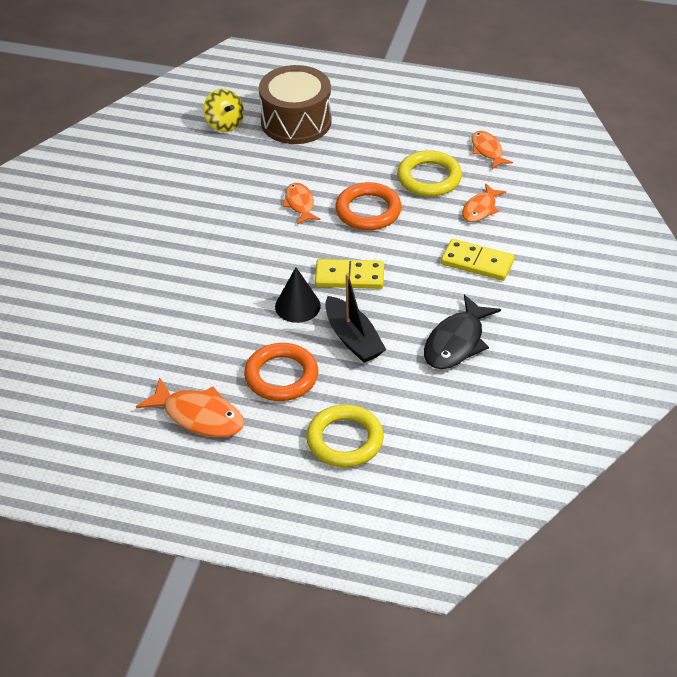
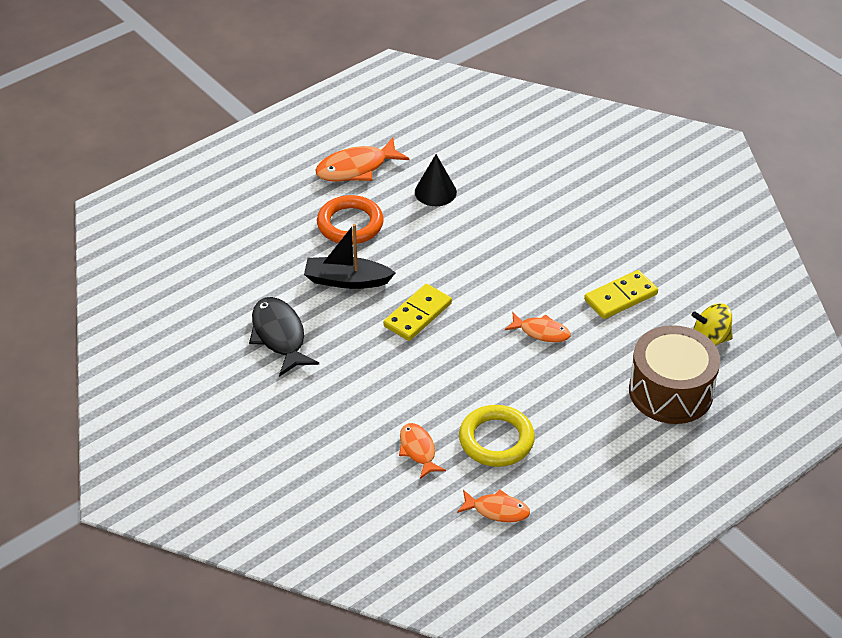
camera: 125 degrees right, 0 degrees up
(297, 306) = (415, 268): black cone -> black cone (435, 192)
(345, 440) = (256, 226): yellow ring -> none
(368, 211) = (489, 371): orange ring -> none
(477, 262) = (353, 404): yellow domino -> yellow domino (620, 297)

